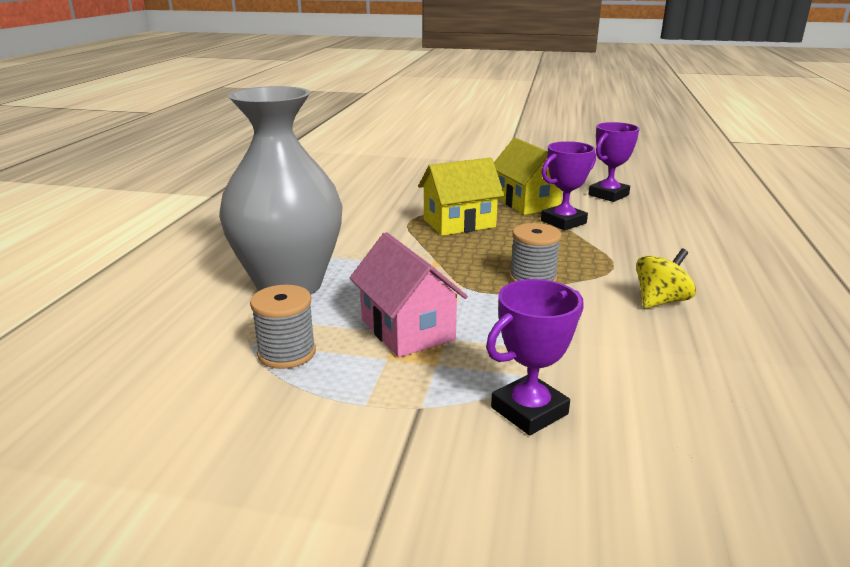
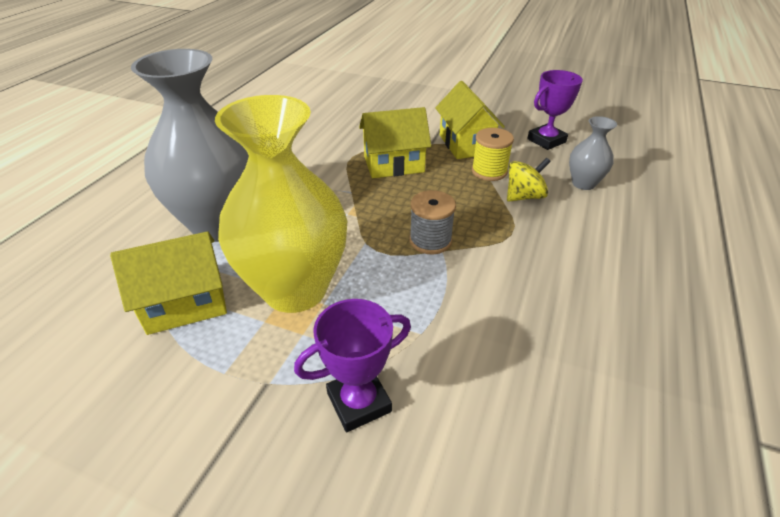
camera: 10 degrees right, 15 degrees up
(287, 353) = (185, 304): grey spool -> yellow house
(407, 329) = (295, 289): pink house -> yellow vase
(563, 222) = (489, 171): purple trophy -> yellow spool
(660, 301) = (537, 282): yellow spinning top -> yellow spinning top (524, 196)
(663, 224) = (583, 183): none -> grey vase

